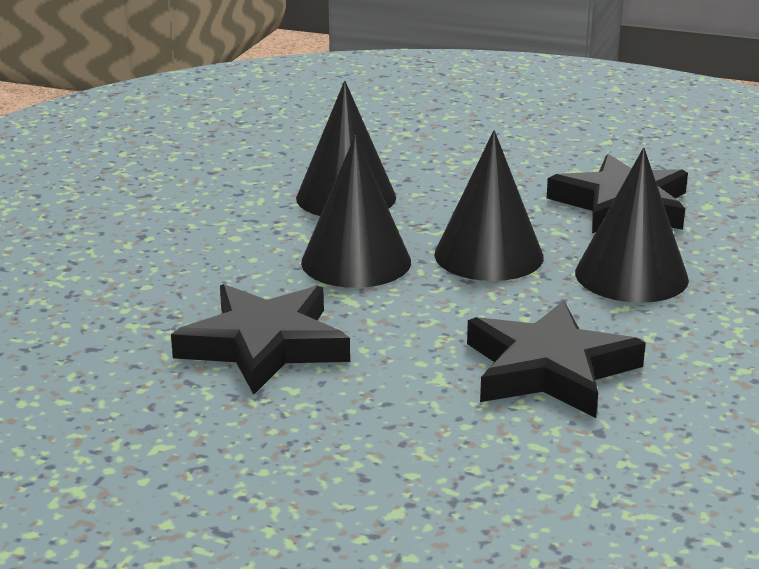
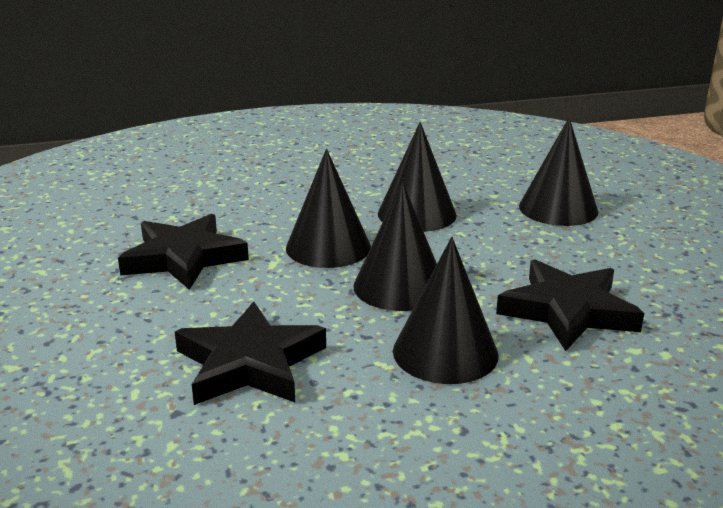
camera: 55 degrees right, 0 degrees up
(432, 138) = (558, 208): none -> black cone

